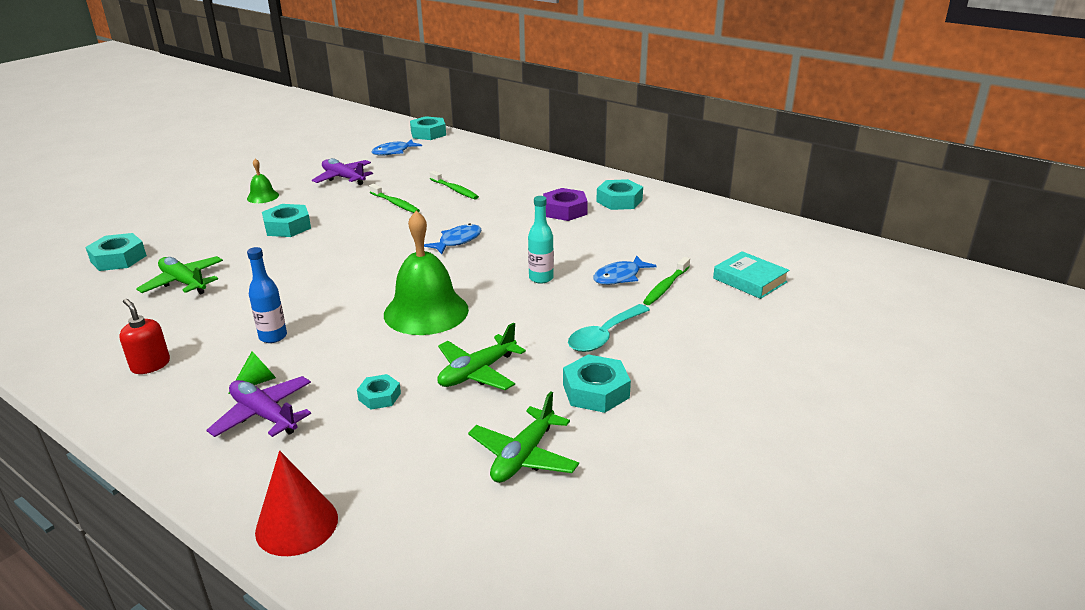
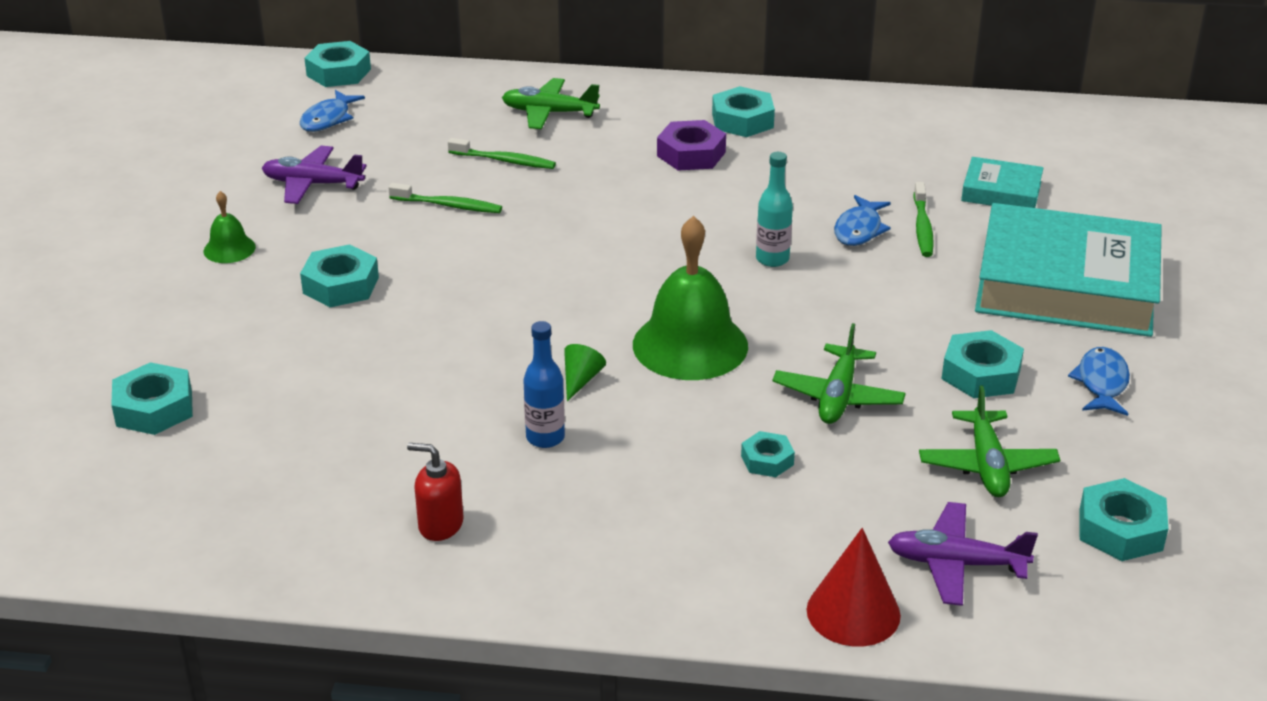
camera: 30 degrees left, 5 degrees up
(184, 282) = (313, 410): green plane -> green plane (549, 113)
(257, 382) = (604, 495): green cone -> green cone (580, 380)
(264, 415) = (667, 527): purple plane -> purple plane (956, 564)
(457, 241) = (607, 238): blue fish -> blue fish (1102, 383)
(570, 548) = (1120, 529): none -> turquoise nut
(604, 336) = (922, 309): turquoise spoon -> none
(732, 352) = (1066, 285): none -> turquoise book

